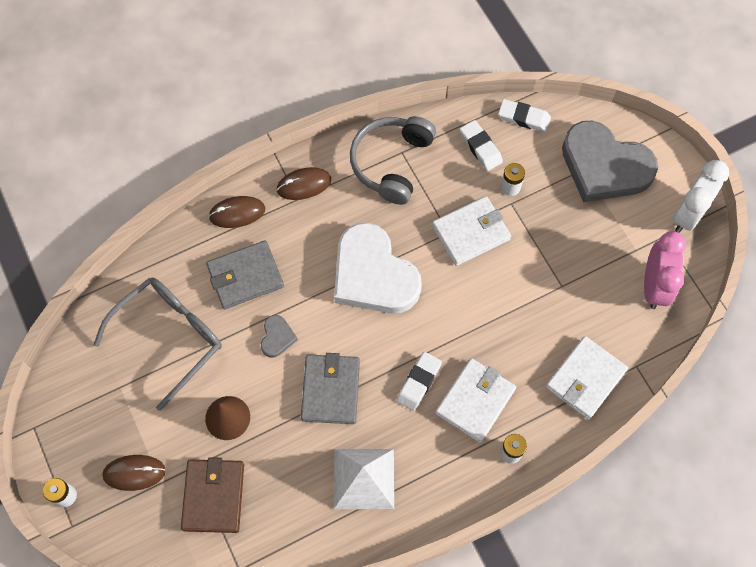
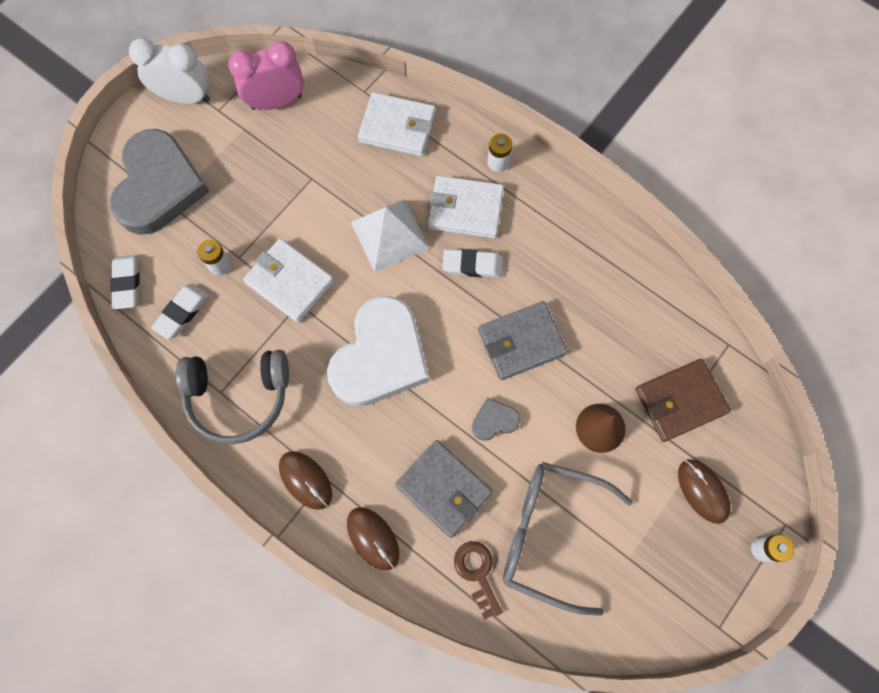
camera: 115 degrees left, 5 degrees up
(173, 273) = (477, 573): none -> brown key
(363, 478) = (588, 274): white pyramid -> white pyramid (389, 235)

